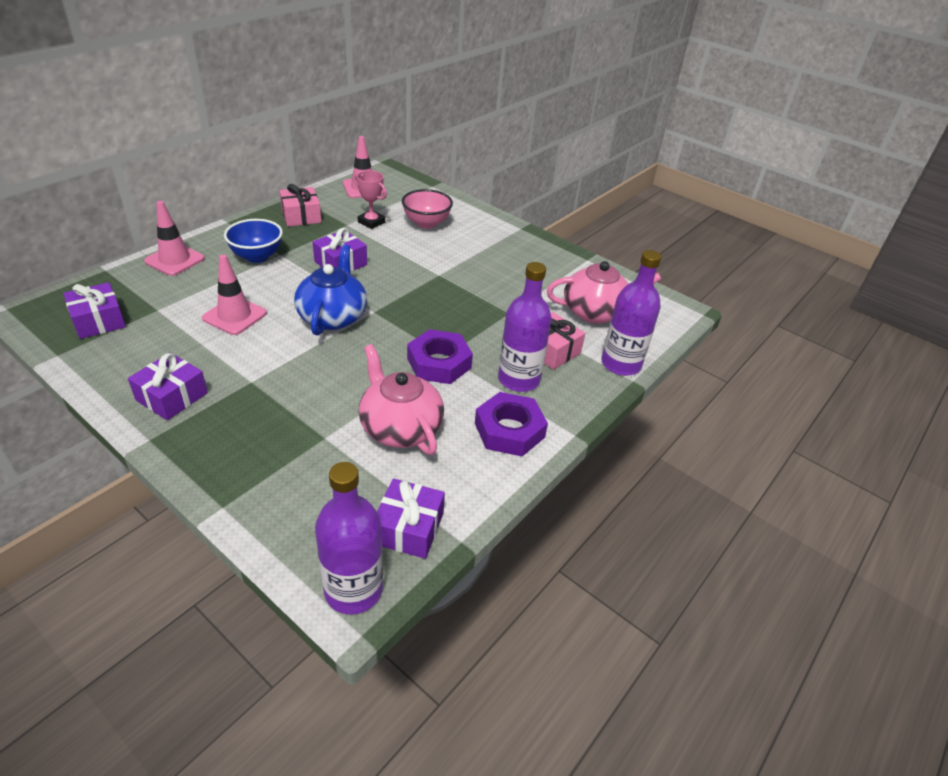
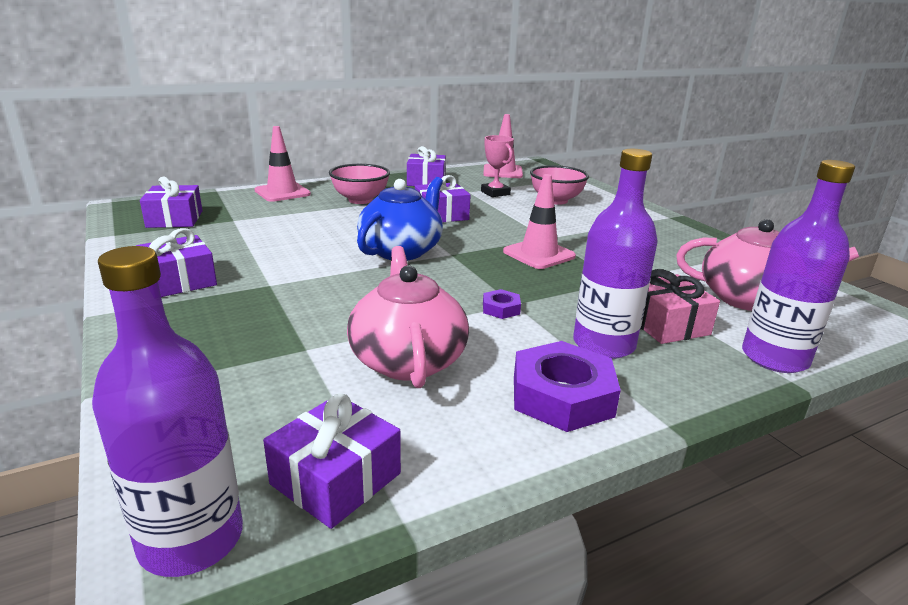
camera: 25 degrees right, 15 degrees down
(234, 316) = (301, 235): pink traffic cone -> pink traffic cone (539, 254)
(257, 256) = (360, 200): blue bowl -> pink bowl
(301, 216) = (426, 181): pink gift -> purple gift
(439, 363) = (501, 308): purple nut -> purple nut, size x0.47

